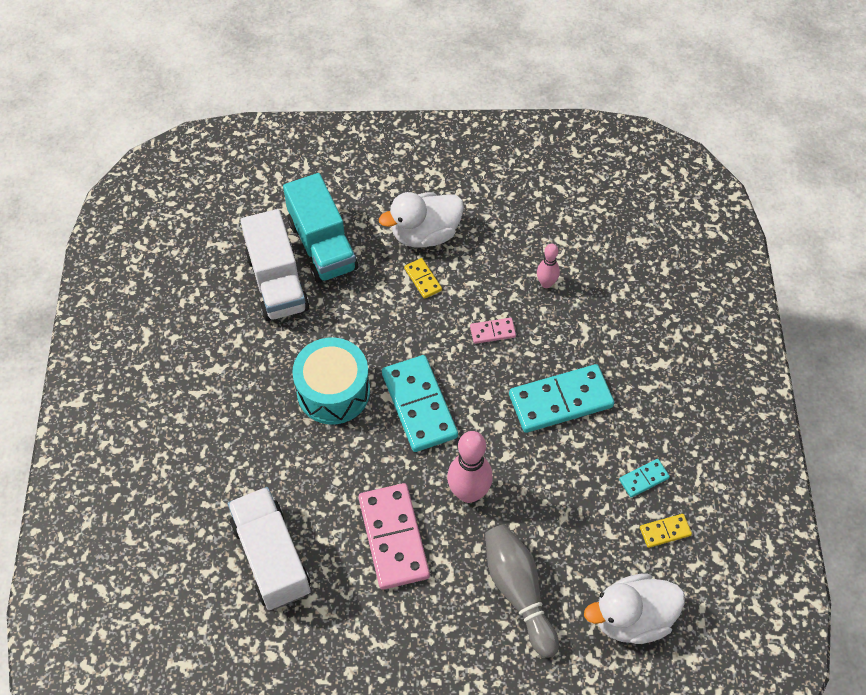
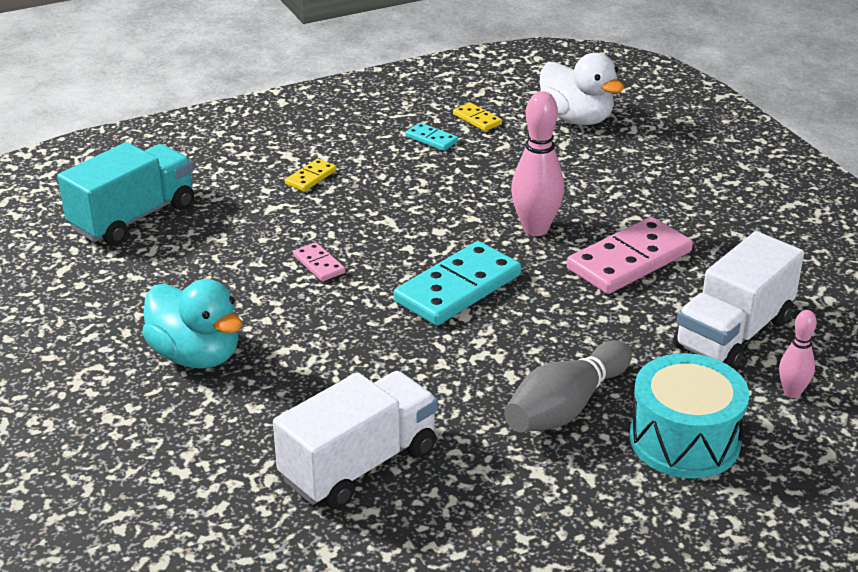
camera: 115 degrees left, 25 degrees down
(322, 245) = (267, 443): turquoise truck -> turquoise truck (133, 218)
(333, 391) = (490, 357): turquoise drum -> turquoise drum (684, 440)
(423, 279) = (273, 336): yellow domino -> yellow domino (311, 177)
(425, 234) = (196, 355): white duck -> turquoise duck
(518, 591) = (610, 177): grey bowling pin -> grey bowling pin (565, 407)
(546, 283) = (224, 245): pink bowling pin -> pink bowling pin (792, 392)
(560, 401) = (379, 201): turquoise domino -> none

